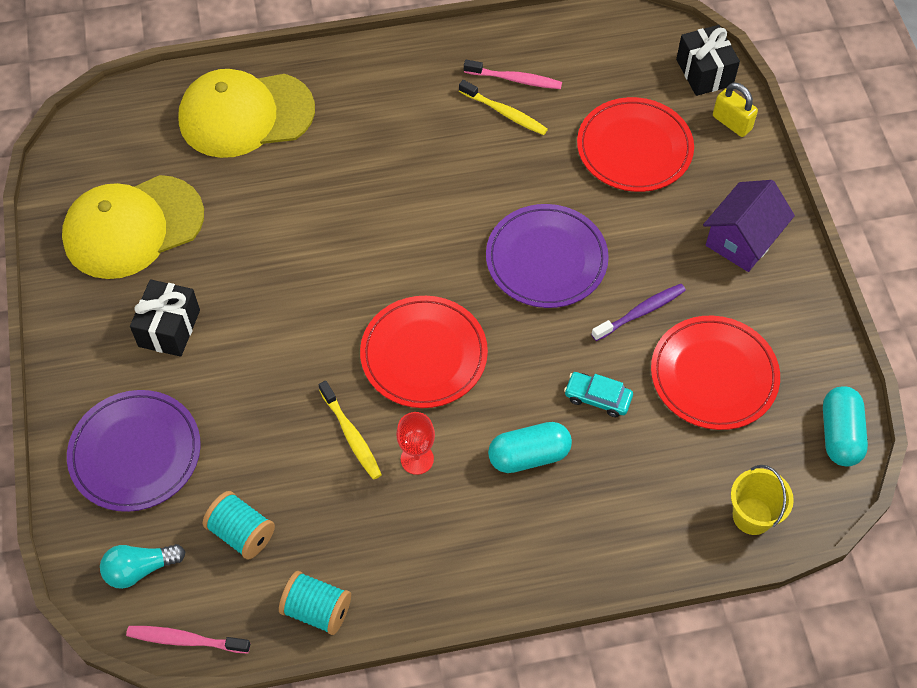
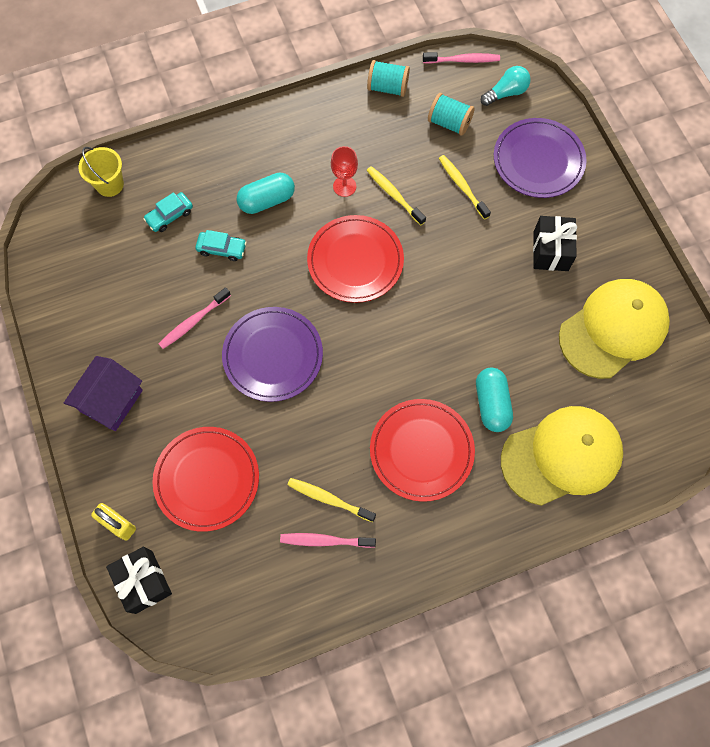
camera: 170 degrees right, 10 degrees up
(254, 432) = (462, 186): none -> yellow toothbrush
(640, 312) = (193, 321): purple toothbrush -> pink toothbrush
(666, 455) = (169, 215): none -> turquoise car
(713, 375) = (136, 279): red plate -> red plate (421, 451)
(839, 434) = (44, 250): turquoise capsule -> turquoise capsule (491, 404)

